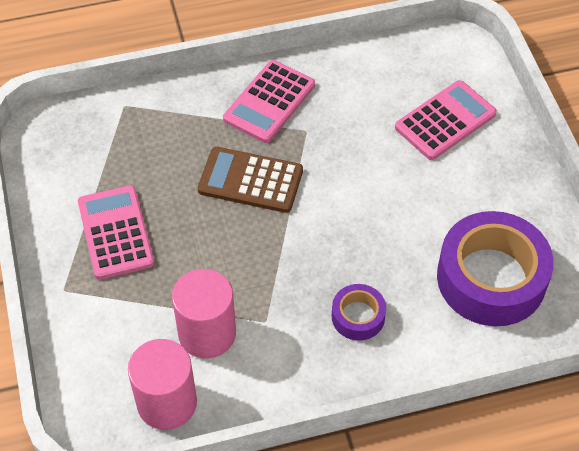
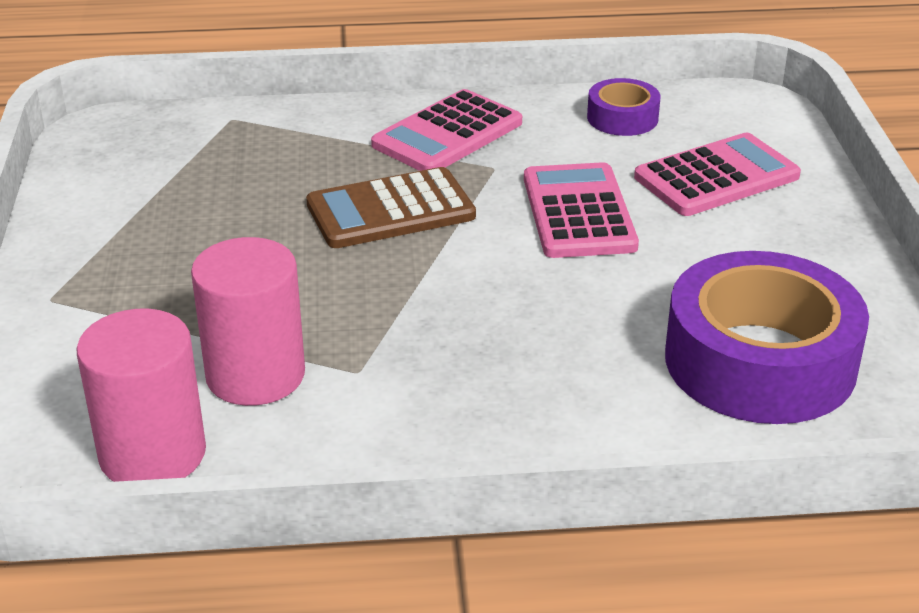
camera: 10 degrees right, 20 degrees down
(115, 233) = (159, 245): pink calculator -> pink calculator (578, 212)
(250, 180) = (390, 210): brown calculator -> brown calculator turned 45 degrees counterclockwise
(358, 316) = (517, 383): purple tape -> purple tape (622, 118)

